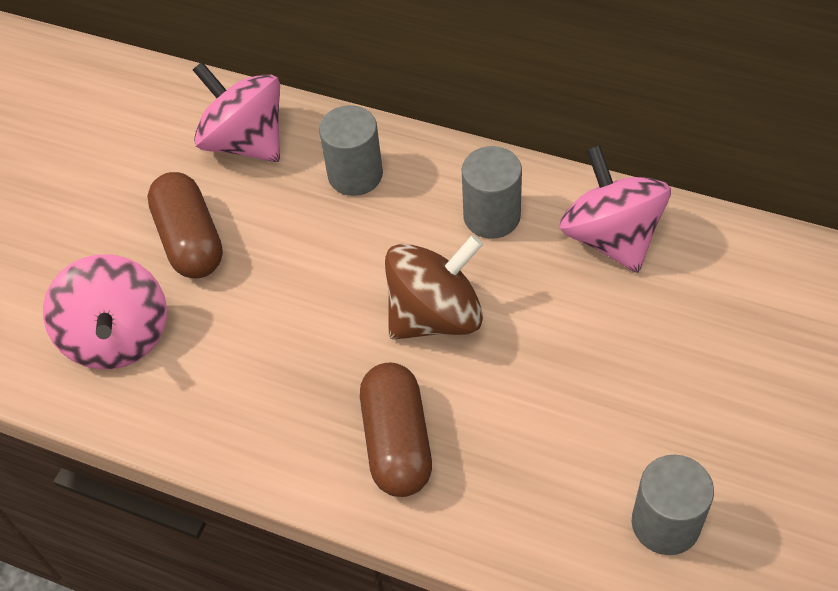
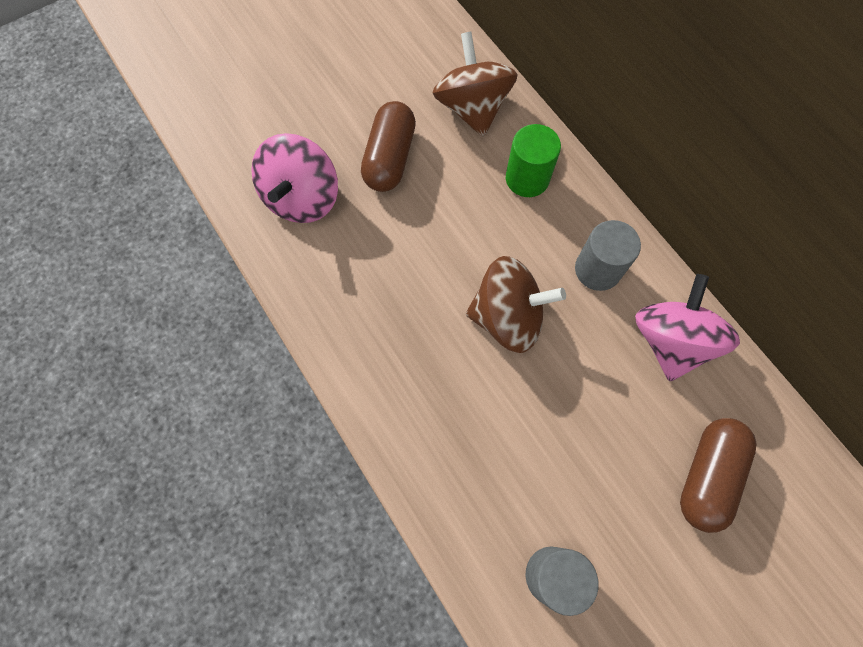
camera: 30 degrees right, 15 degrees up
(245, 142) = (472, 108): pink spinning top -> brown spinning top
(355, 175) = (527, 178): grey cylinder -> green cylinder
(397, 442) = (420, 390): brown capsule -> brown capsule (707, 476)

